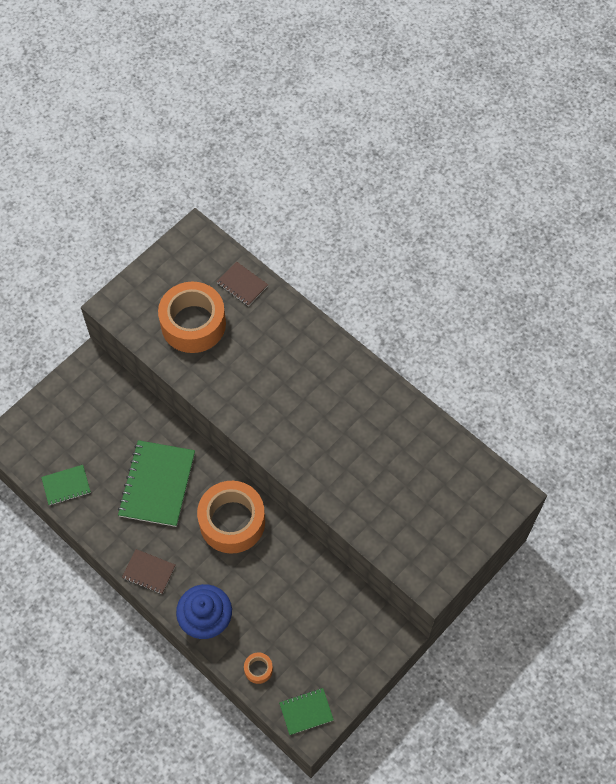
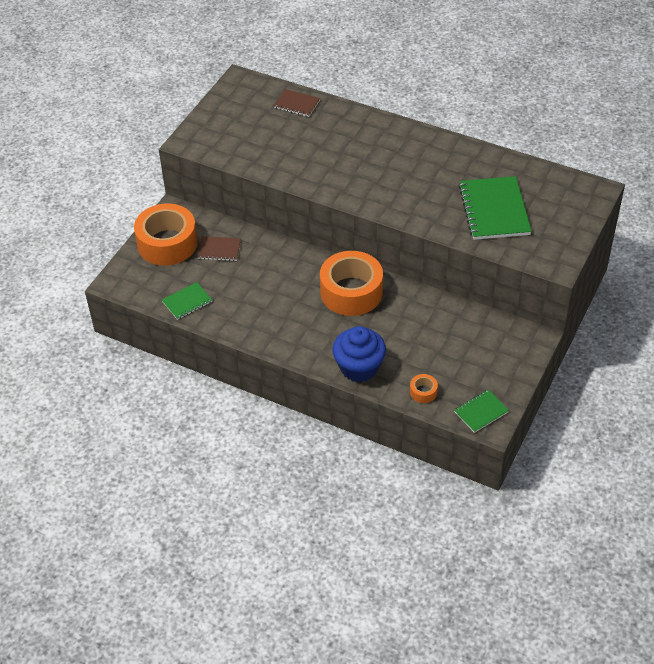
camera: 15 degrees left, 15 degrees down
(149, 572) = (291, 346): brown notebook -> brown notebook (219, 249)
(157, 484) = (271, 281): green notebook -> green notebook (494, 210)
(193, 324) = (265, 138): orange tape -> orange tape (167, 243)

